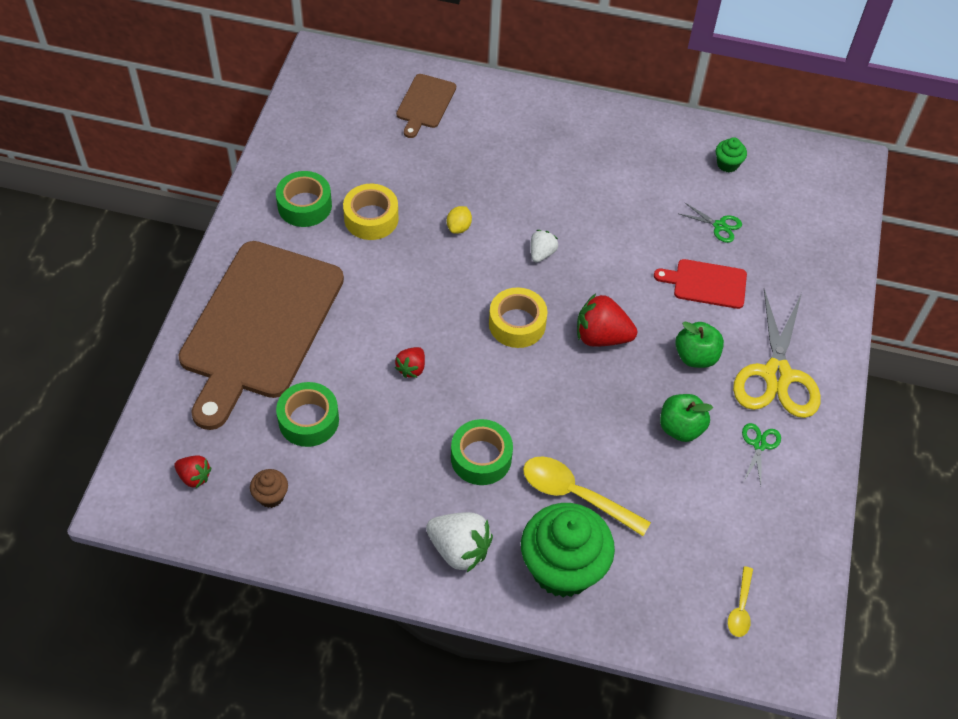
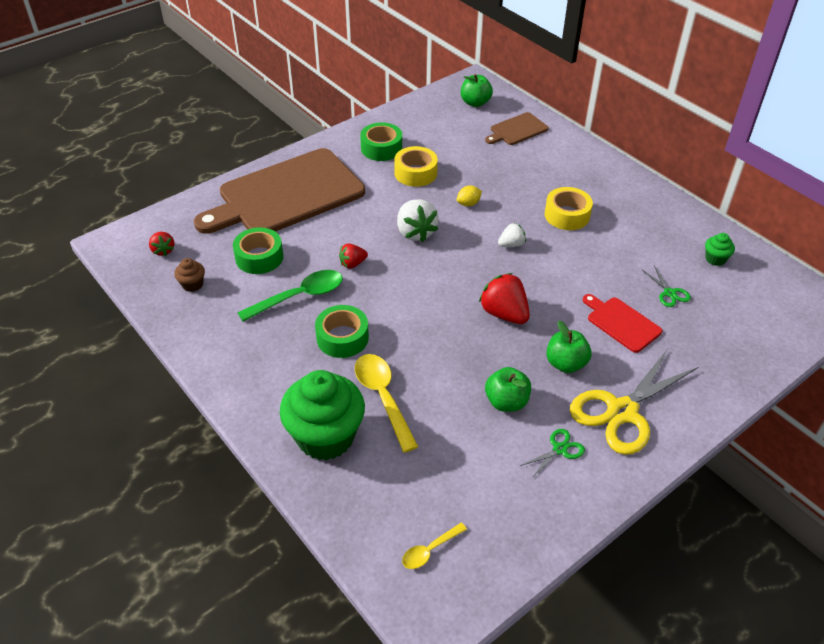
camera: 40 degrees right, 10 degrees down
(349, 88) = (475, 103): none -> green apple
(396, 439) = (299, 296): none -> green spoon
(459, 549) = (270, 382): white strawberry -> white strawberry (415, 232)
(517, 324) = (450, 275): yellow tape -> yellow tape (567, 215)

